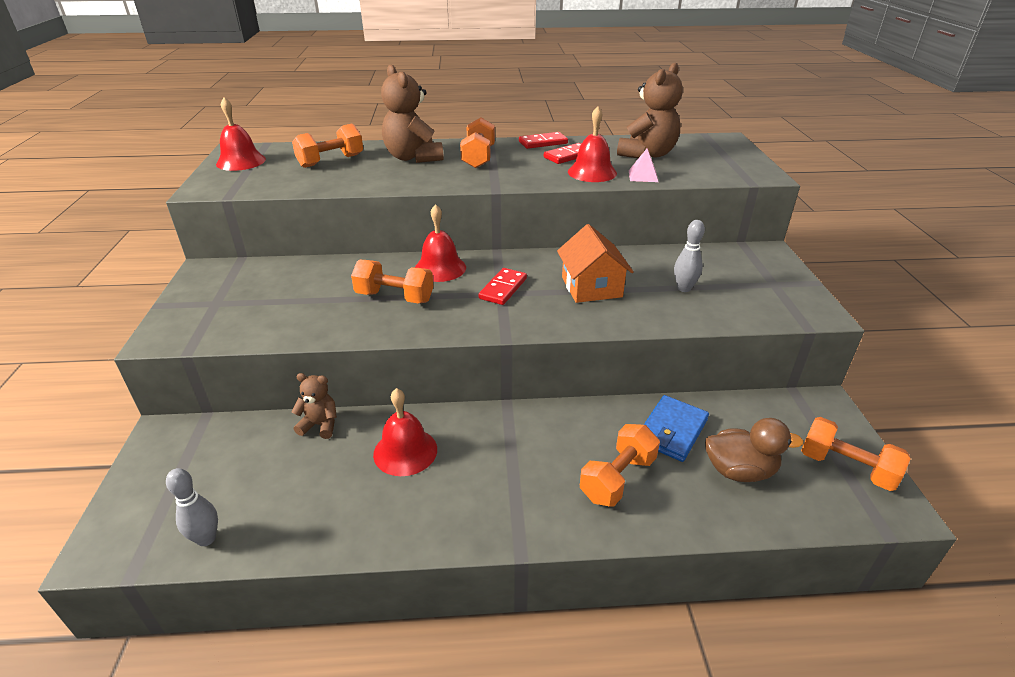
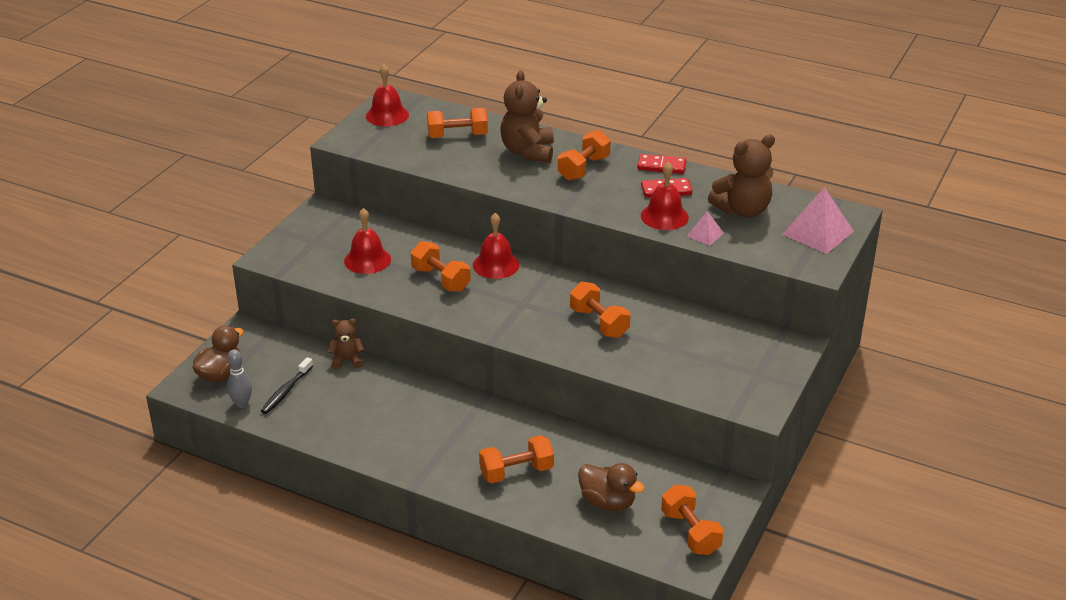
camera: 30 degrees right, 0 degrees up
(153, 508) = (220, 374): none -> brown duck
(263, 494) = (286, 391): none -> black toothbrush
(320, 425) = (347, 360): brown teddy bear -> brown teddy bear turned 45 degrees counterclockwise
(405, 451) = (390, 399): red bell -> red bell (367, 260)
(503, 288) = (528, 300): red domino -> none
(591, 287) = (599, 323): orange house -> orange dumbbell
(671, 431) = (589, 459): blue wallet -> none
(684, 288) = (674, 350): grey bowling pin -> none
(723, 154) = (817, 232): none -> pink pyramid

